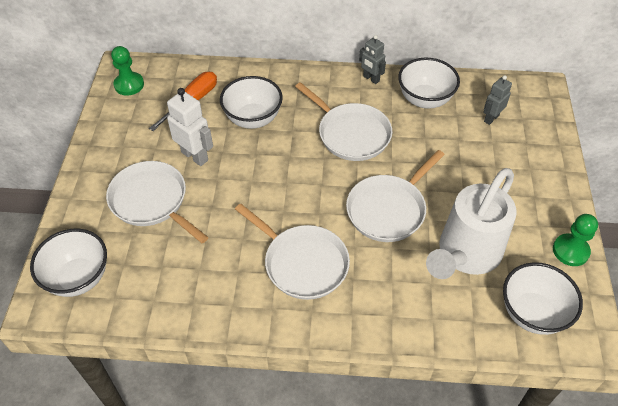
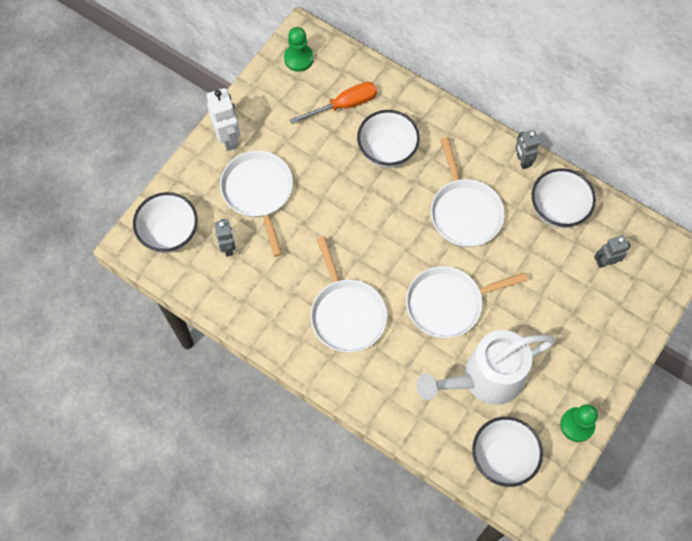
camera: 30 degrees right, 15 degrees up
(148, 261) = (228, 247): none -> grey robot
(195, 156) = (316, 165): white robot -> white robot (228, 138)

